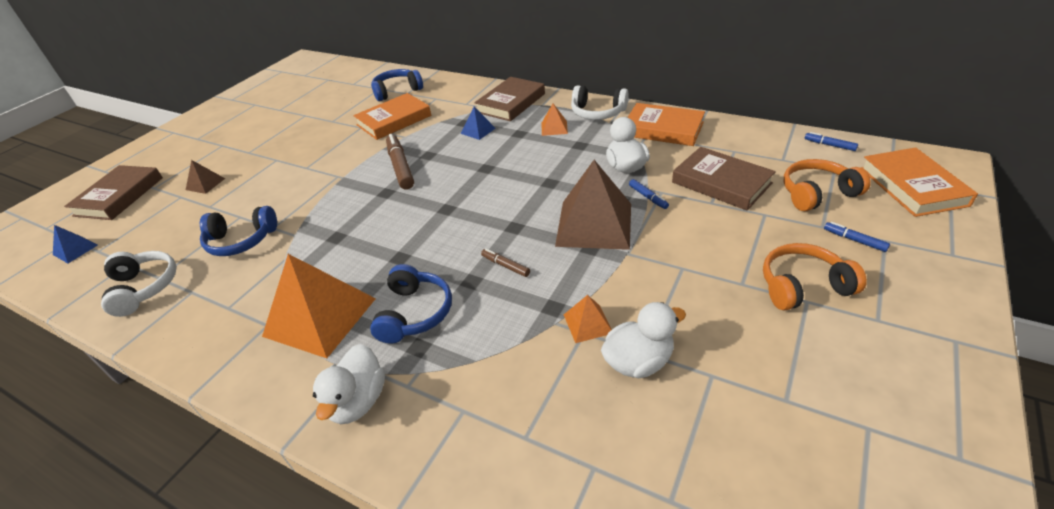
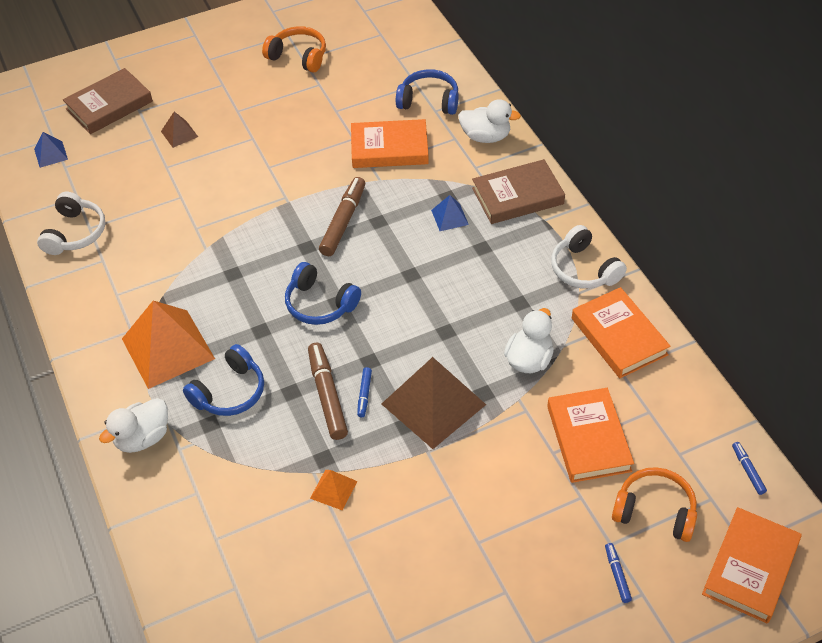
camera: 35 degrees right, 10 degrees up
(241, 241) = (165, 227): blue headphones -> blue headphones (320, 304)
(505, 266) = (327, 395): brown marker -> brown marker, size x1.99
(554, 128) = (521, 262): orange pyramid -> none
(638, 361) = (334, 543): white duck -> white duck (485, 137)
(648, 197) = (507, 408): blue marker -> blue marker (364, 394)
(721, 183) = (588, 438): brown book -> orange book
(803, 286) = (519, 579): orange headphones -> orange headphones (298, 56)

